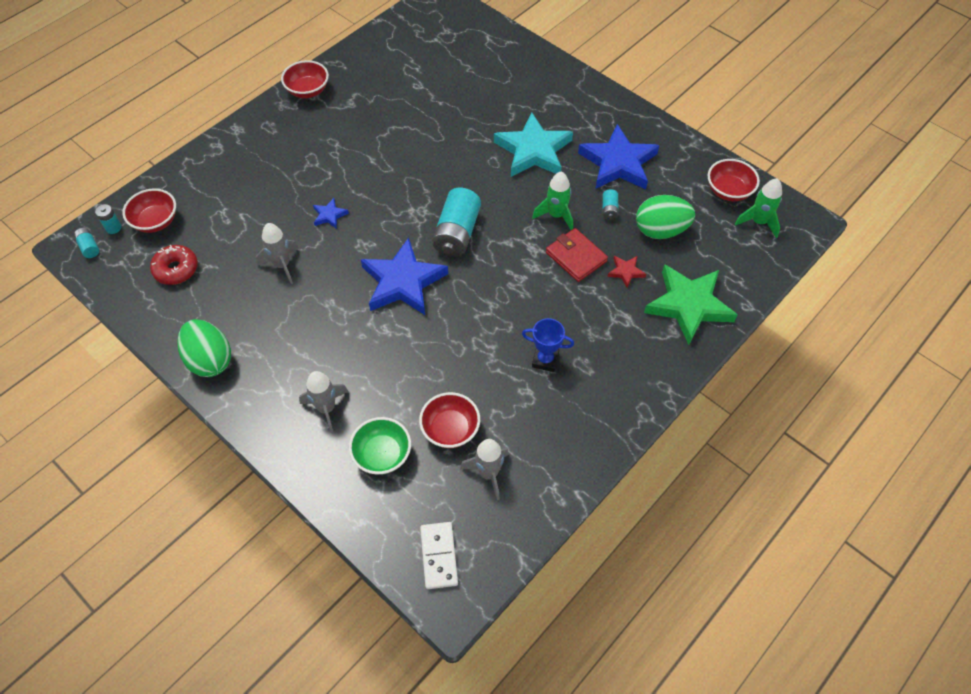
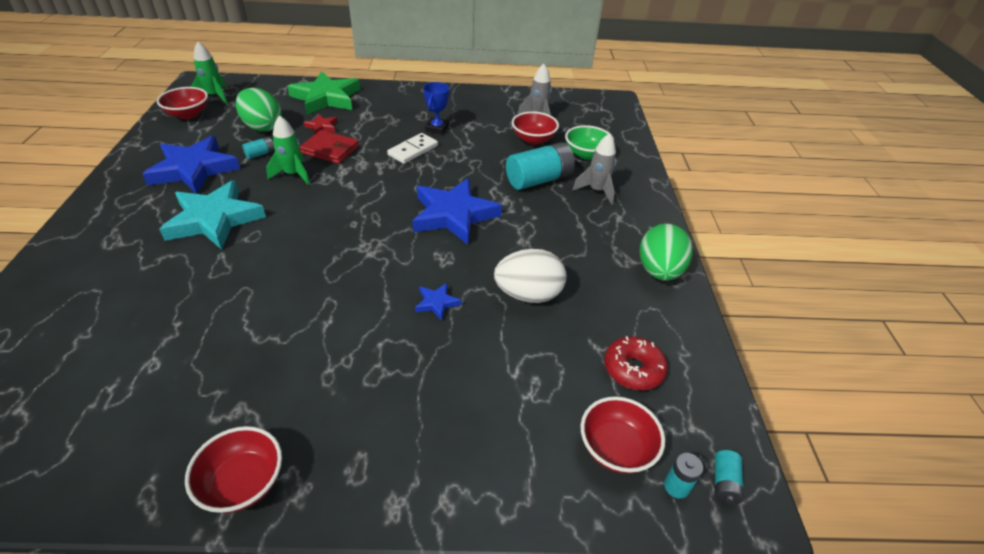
camera: 135 degrees left, 15 degrees down
(282, 265) = (528, 294): grey rocket -> white egg
(439, 556) = (602, 112): white domino -> white domino (413, 150)
(457, 233) = (369, 213): turquoise battery -> turquoise battery (539, 179)
(545, 360) = (437, 128): blue trophy -> blue trophy turned 45 degrees clockwise
(576, 257) = (330, 150): red wallet -> red wallet turned 75 degrees counterclockwise

